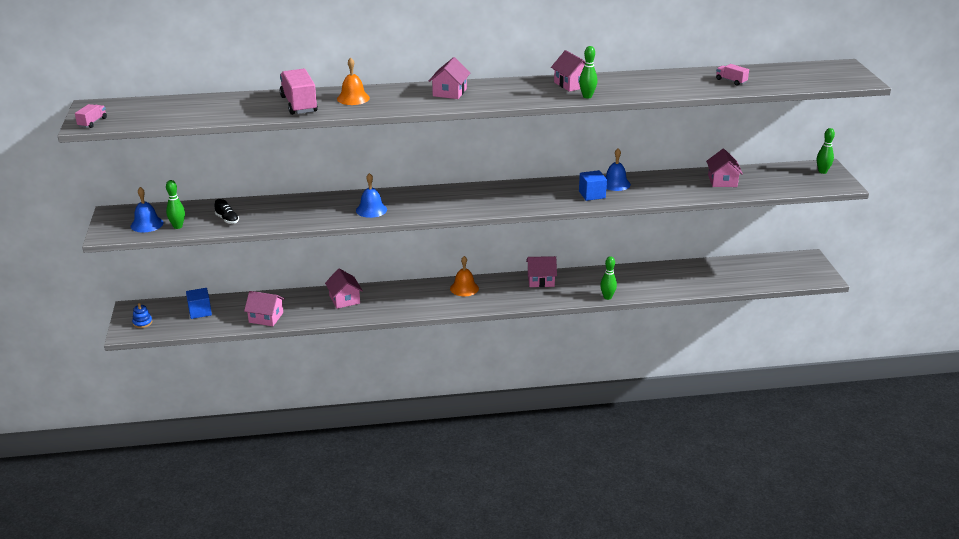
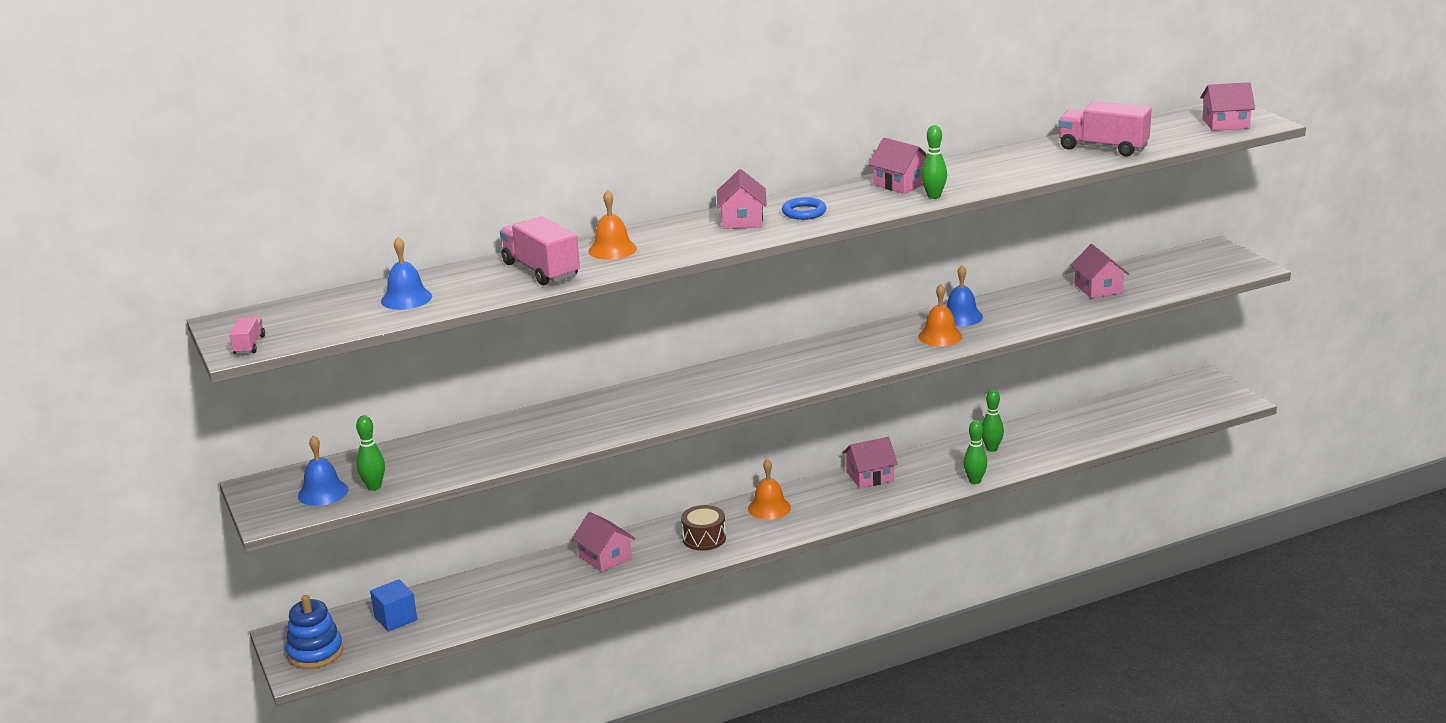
camera: 15 degrees left, 5 degrees down
(142, 323) = (315, 653): blue stacking toy -> blue stacking toy, size x1.84
(227, 219) = (443, 463): black shoe -> none
(266, 317) = (503, 606): pink house -> pink house (1225, 124)
(371, 210) = (647, 411): blue bell -> blue bell (406, 298)
(412, 300) = (704, 538): none -> brown drum
(493, 93) = (804, 212): none -> blue ring
(592, 194) = (940, 336): blue cube -> orange bell
(731, 81) = (1103, 148): pink truck -> pink truck, size x1.99
(822, 171) = (1216, 255): green bowling pin -> green bowling pin (991, 449)

